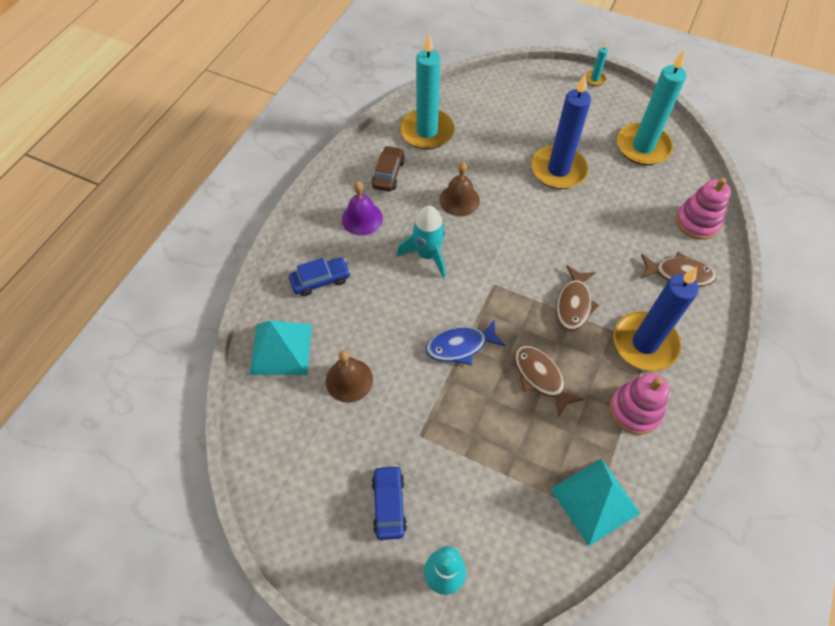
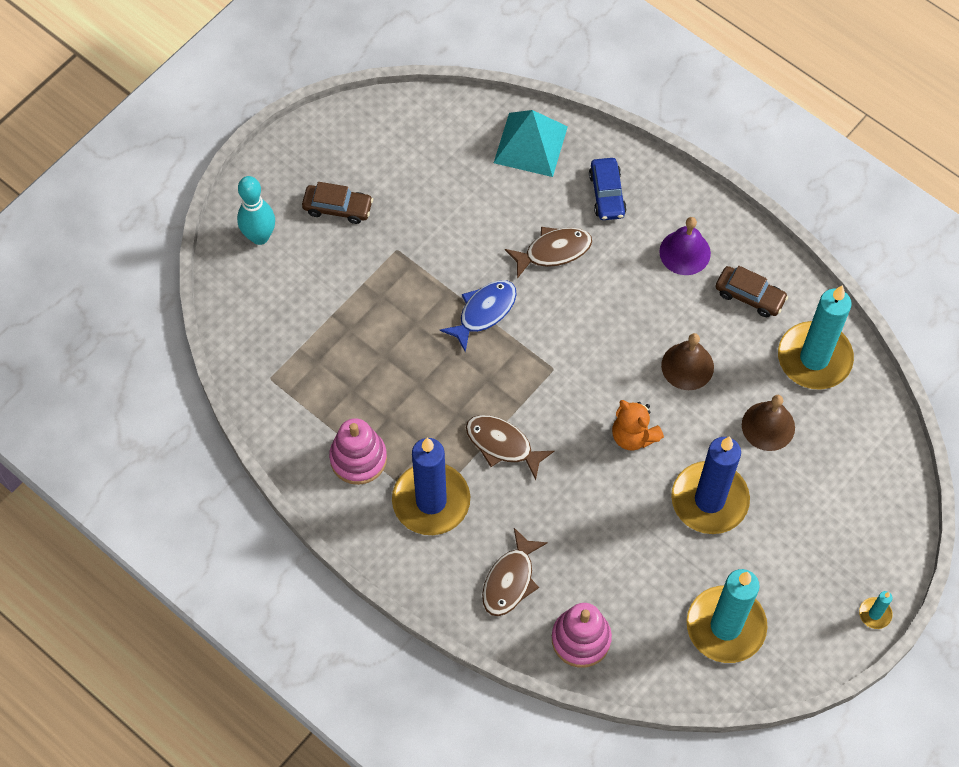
camera: 105 degrees right, 5 degrees up
(349, 380) = (475, 199): brown bell -> brown bell (768, 426)
(389, 504) = (338, 208): blue car -> brown car
(427, 255) = (613, 310): turquoise rocket -> none
(460, 346) = (484, 312): blue fish -> blue fish turned 45 degrees clockwise
(529, 221) = (633, 436): none -> orange teddy bear
(540, 377) = (423, 379): brown fish -> brown fish (553, 251)
(595, 501) = (281, 384): turquoise pyramid -> none

